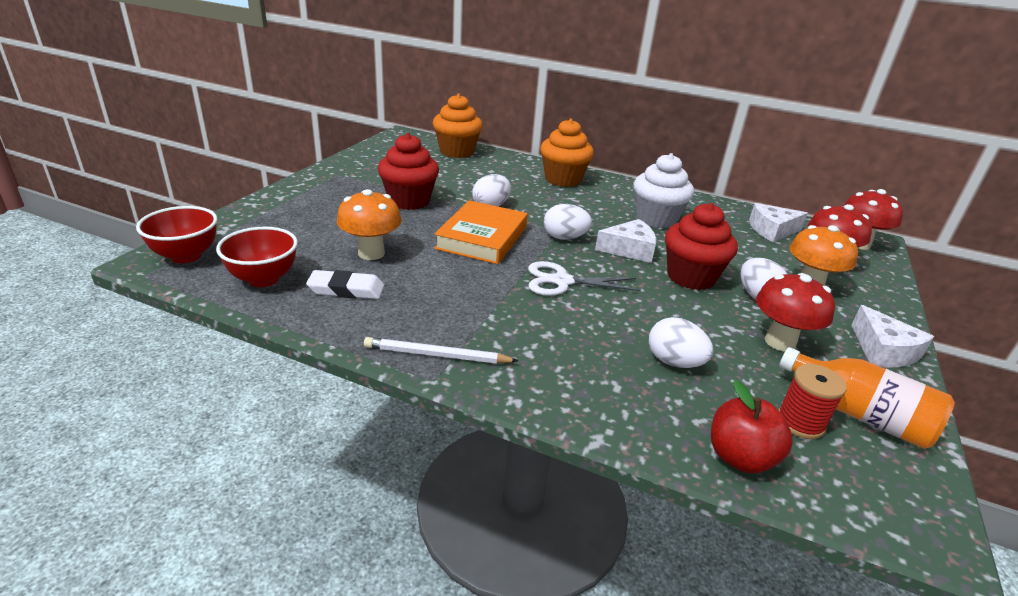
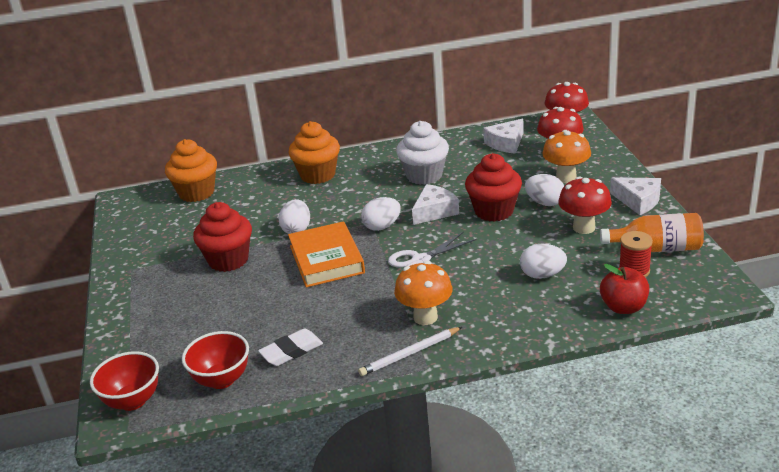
camera: 30 degrees left, 0 degrees up
(371, 253) = (267, 317): orange mushroom -> orange mushroom (425, 317)

